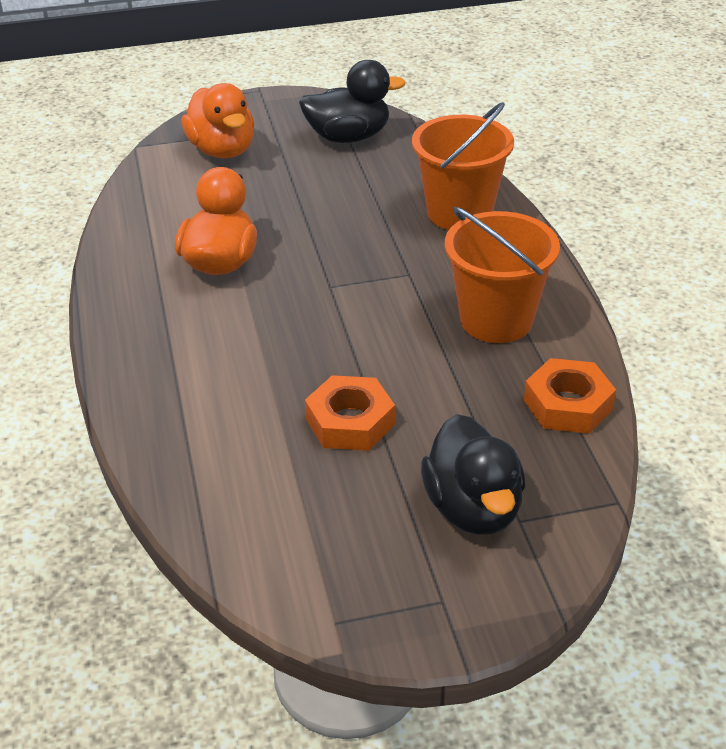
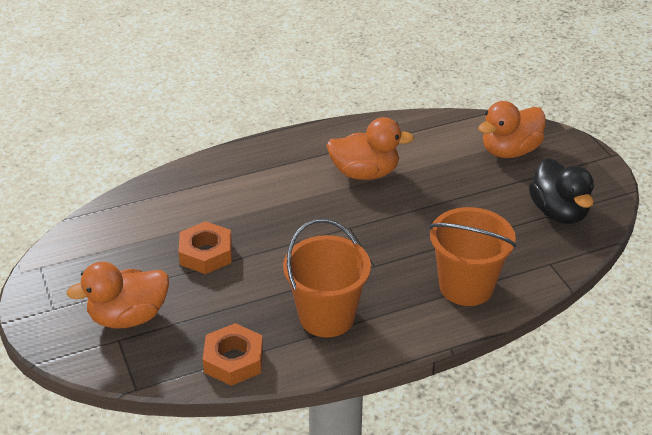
camera: 80 degrees right, 0 degrees up
(473, 508) = (128, 317): black duck -> orange duck

